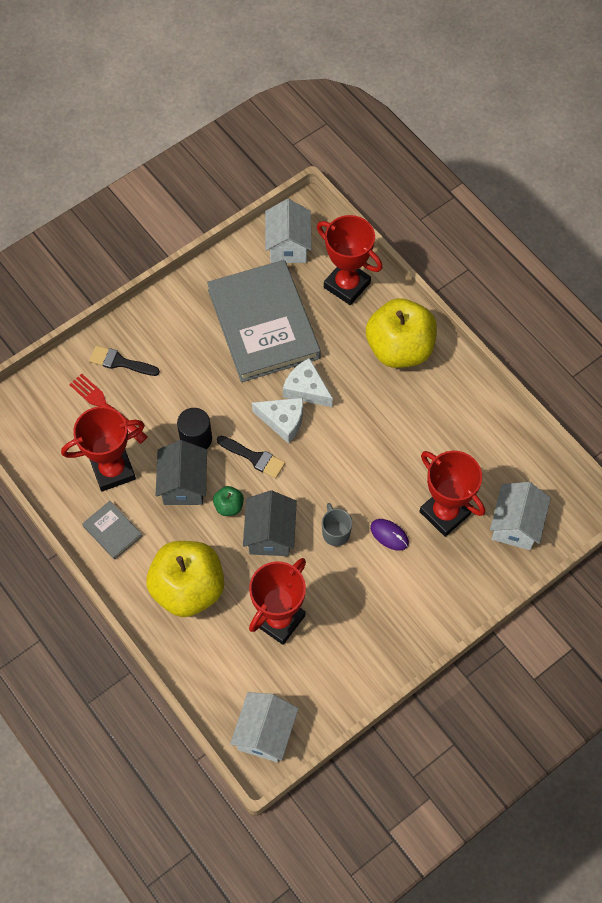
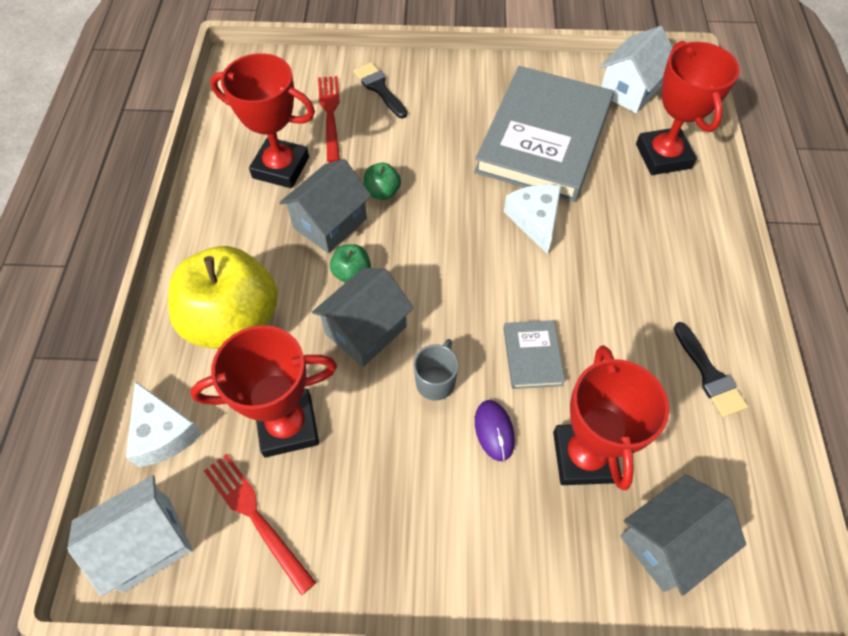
camera: 40 degrees right, 5 degrees down
(112, 531) = (224, 217): grey book -> grey book (532, 356)
(196, 439) = (382, 192): black cylinder -> green apple
(254, 457) = (421, 246): black brush -> black brush (709, 375)
(283, 421) = (483, 233): white cheese -> white cheese (163, 433)
(308, 675) = (256, 517): none -> red fork
(399, 348) = (673, 247): yellow apple -> none
(515, 525) = (667, 542): white house -> grey house

